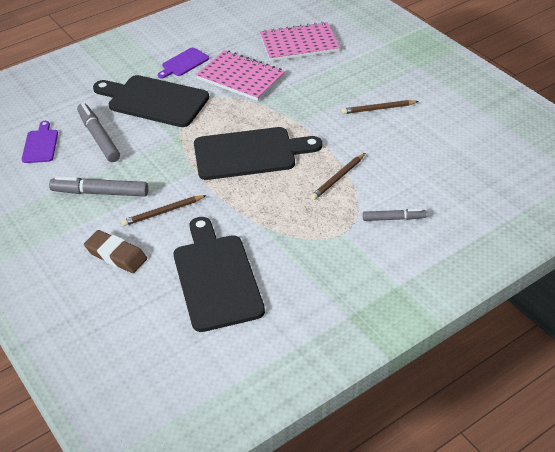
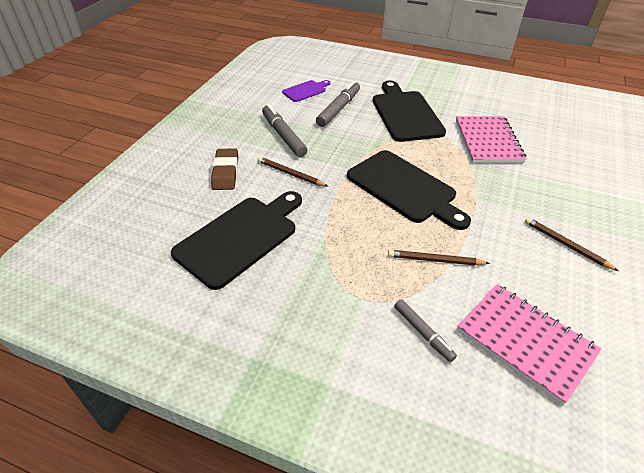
camera: 55 degrees right, 0 degrees up
(184, 63) = (464, 107): purple cutting board -> none
(299, 44) = (576, 153): pink notebook -> pink notebook (525, 342)

